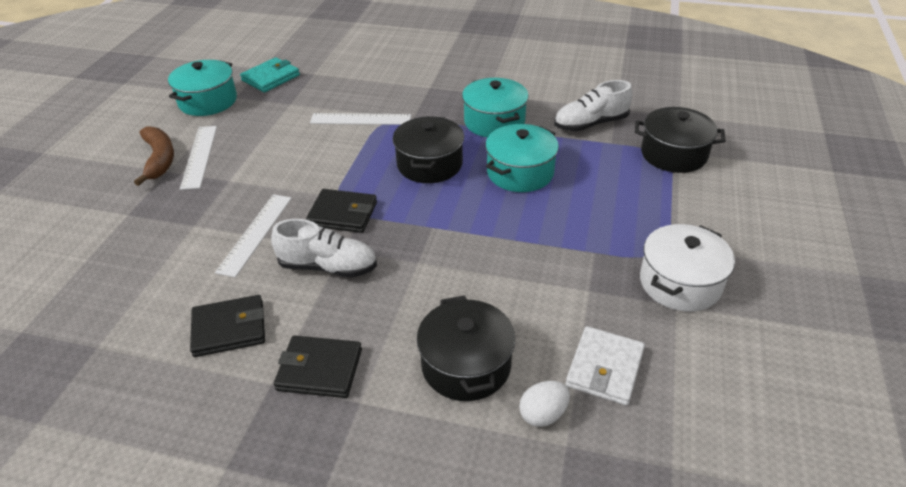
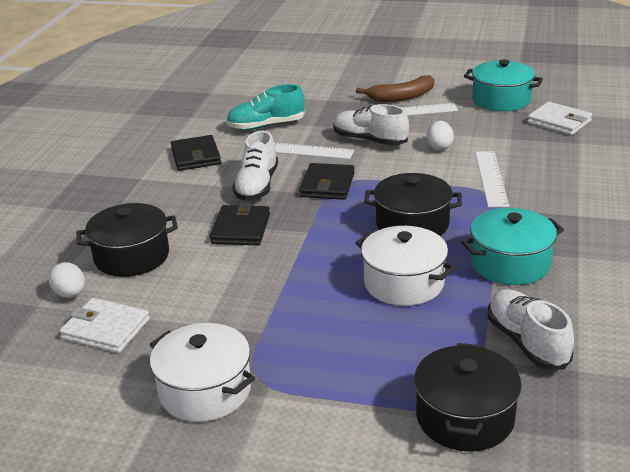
camera: 90 degrees right, 10 degrees down
(172, 265) = (266, 125): none -> turquoise shoe
(255, 184) = (369, 140): none -> white shoe
(271, 78) = (559, 122): turquoise wallet -> white wallet
(289, 142) = (439, 147): none -> white egg
(319, 369) = (147, 195): black wallet -> black wallet (241, 229)
(520, 172) = (403, 283): turquoise pot -> white pot

